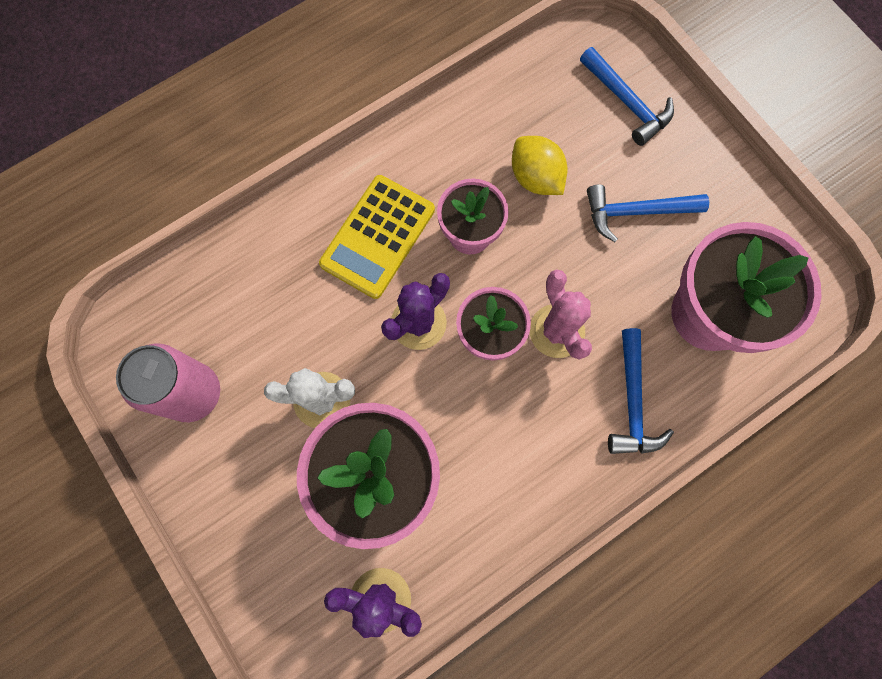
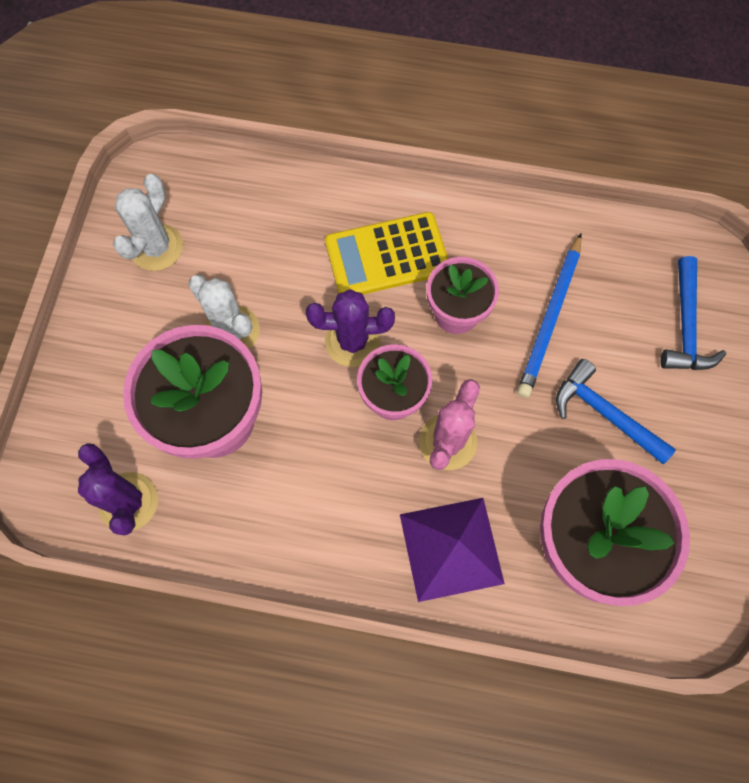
camera: 45 degrees right, 5 degrees down
(193, 393) = (156, 247): pink can -> white cactus
(535, 177) = (550, 317): yellow lemon -> blue pencil
(632, 401) = (451, 548): blue hammer -> purple pyramid

